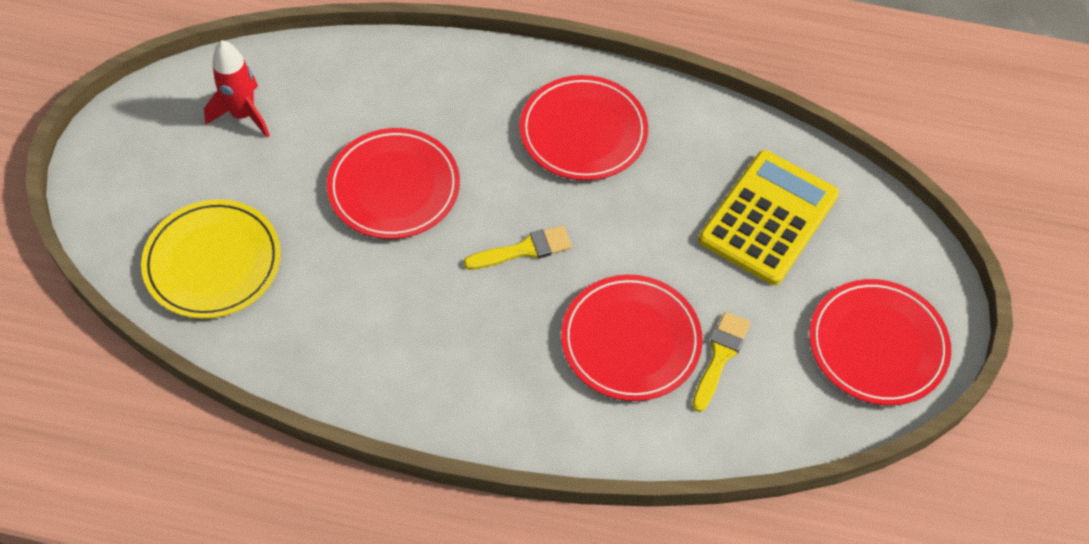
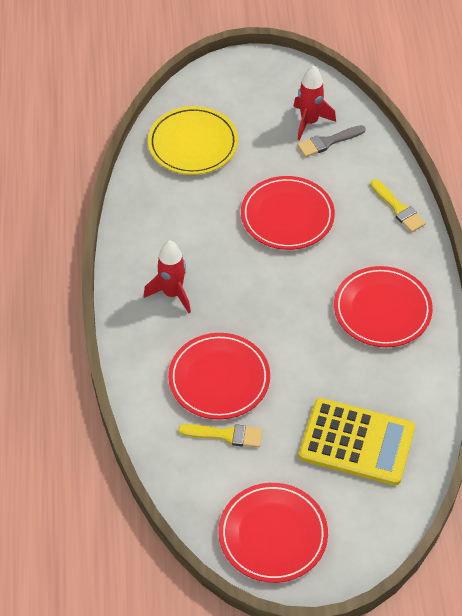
camera: 75 degrees right, 5 degrees down
(288, 105) = (328, 142): none -> grey brush
(471, 359) = (172, 294): none -> red rocket
(523, 250) = (267, 300): yellow brush -> yellow brush (398, 208)

